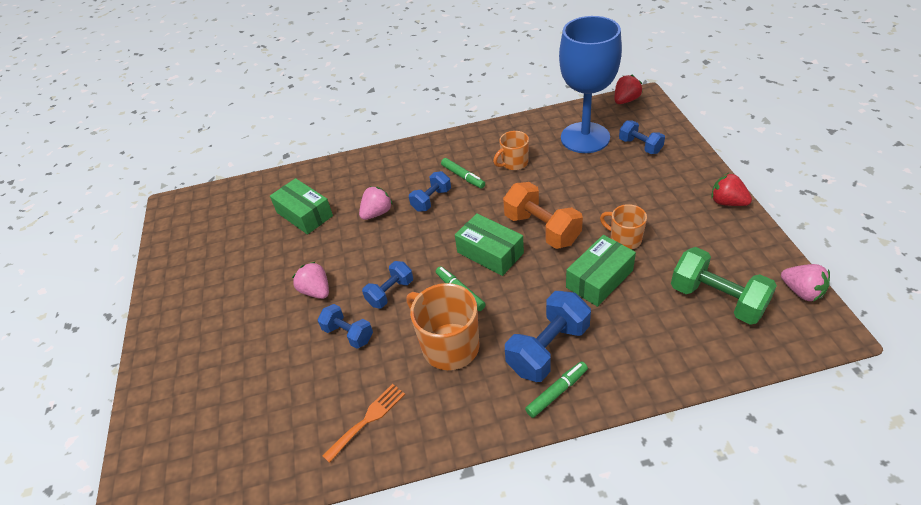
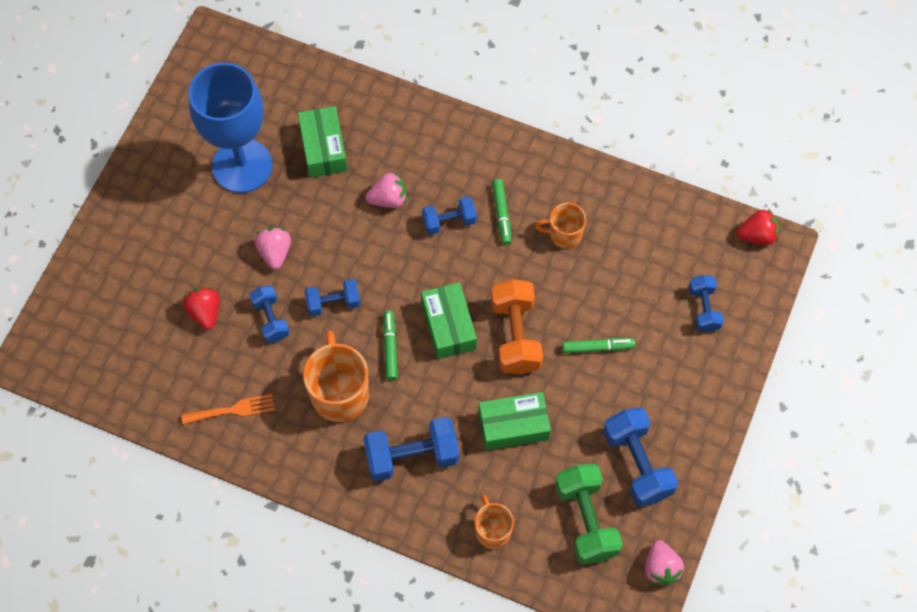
camera: 30 degrees right, 20 degrees up
(557, 392) = (385, 497): green marker -> green marker (598, 347)
(585, 138) = (663, 255): blue goblet -> blue goblet (242, 166)
(624, 239) = (575, 404): orange mug -> orange mug (492, 530)
(705, 244) = (637, 464): none -> blue dumbbell
(727, 202) = (707, 438): red strawberry -> red strawberry (205, 312)

